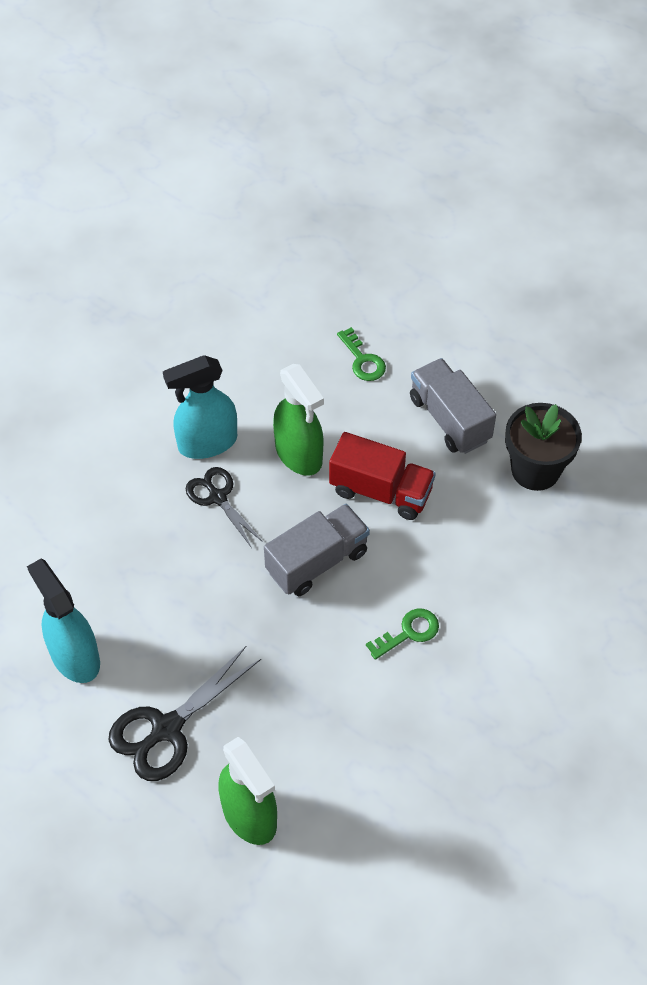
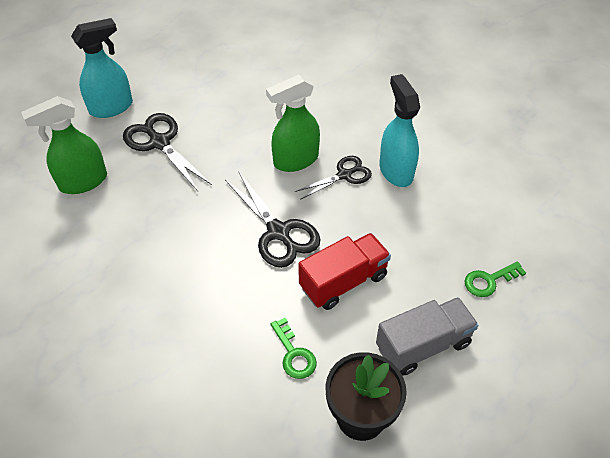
camera: 95 degrees right, 5 degrees down
(75, 656) = (224, 101): turquoise spray bottle -> turquoise spray bottle (111, 107)
(299, 454) = (384, 227): green spray bottle -> green spray bottle (295, 160)
(317, 562) = (278, 232): grey truck -> black scissors
(381, 491) = (343, 282): red truck -> red truck turned 150 degrees counterclockwise
(409, 632) = (202, 289): green key -> green key (294, 354)

